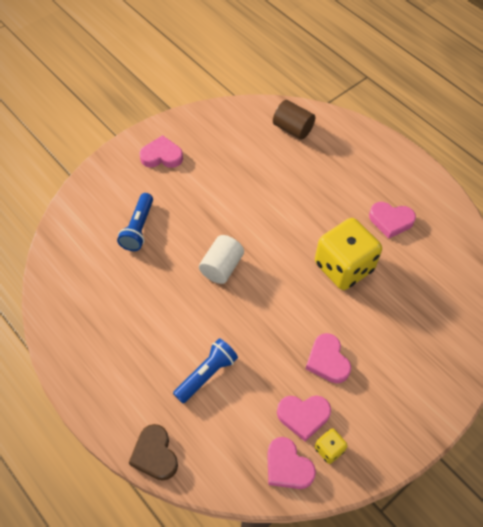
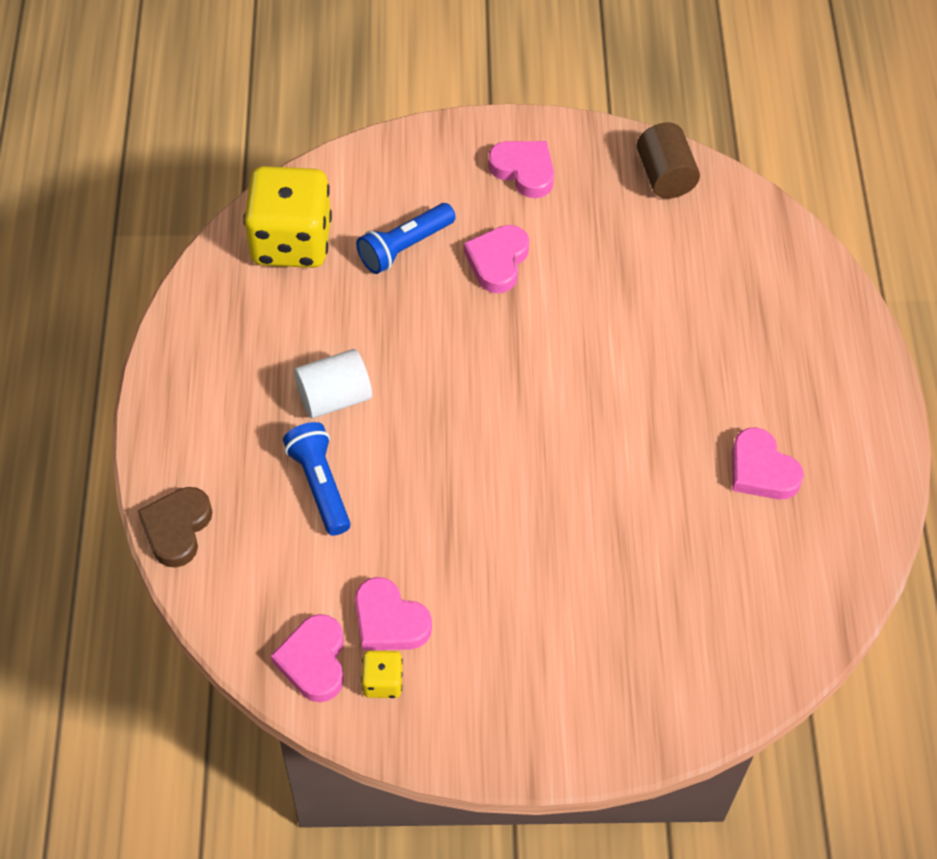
camera: 40 degrees right, 0 degrees up
(207, 374) = (320, 485): blue flashlight -> blue flashlight turned 105 degrees counterclockwise
(221, 267) = (463, 369): white cylinder -> white cylinder (334, 397)
(292, 129) = (748, 249): brown cylinder -> brown cylinder (665, 176)
(327, 361) = (485, 581): pink heart -> pink heart (497, 261)
(343, 267) = (628, 483): yellow dice -> yellow dice (291, 242)

